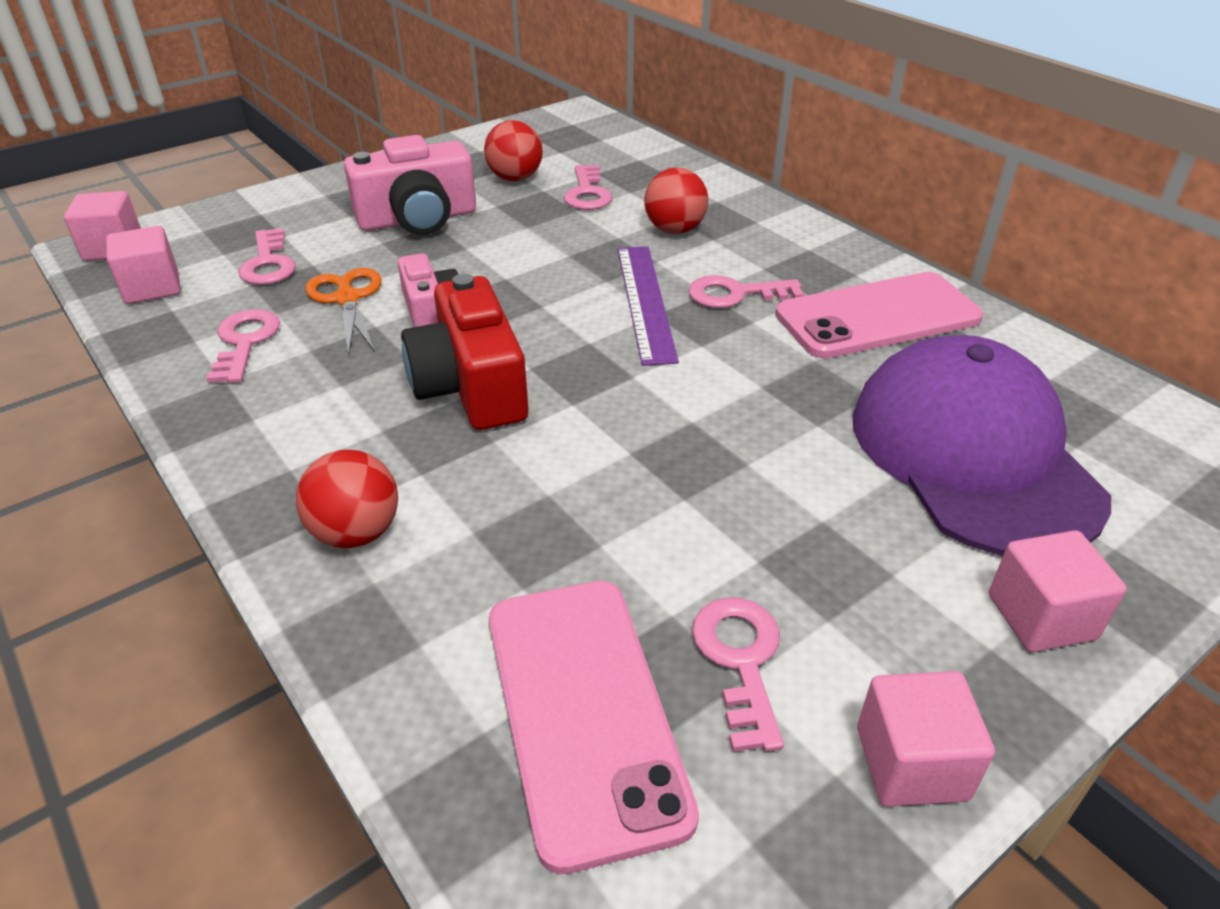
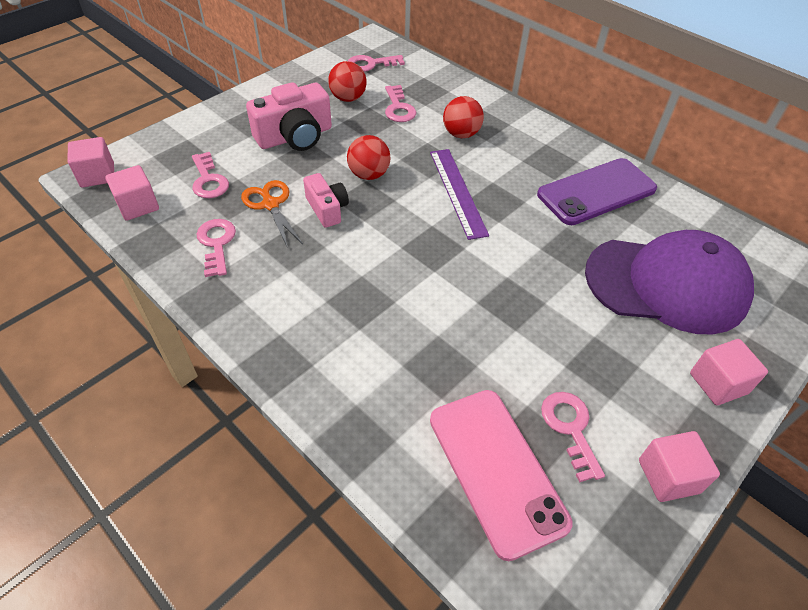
camera: 10 degrees left, 10 degrees up
(356, 533) = (335, 373): red ball -> red ball (369, 174)
(471, 386) = (370, 264): red camera -> none
(735, 294) = (510, 182): pink key -> pink key (371, 64)
(877, 316) = (596, 192): pink phone -> purple phone
(972, 454) = (666, 284): purple cap -> purple cap turned 120 degrees clockwise

